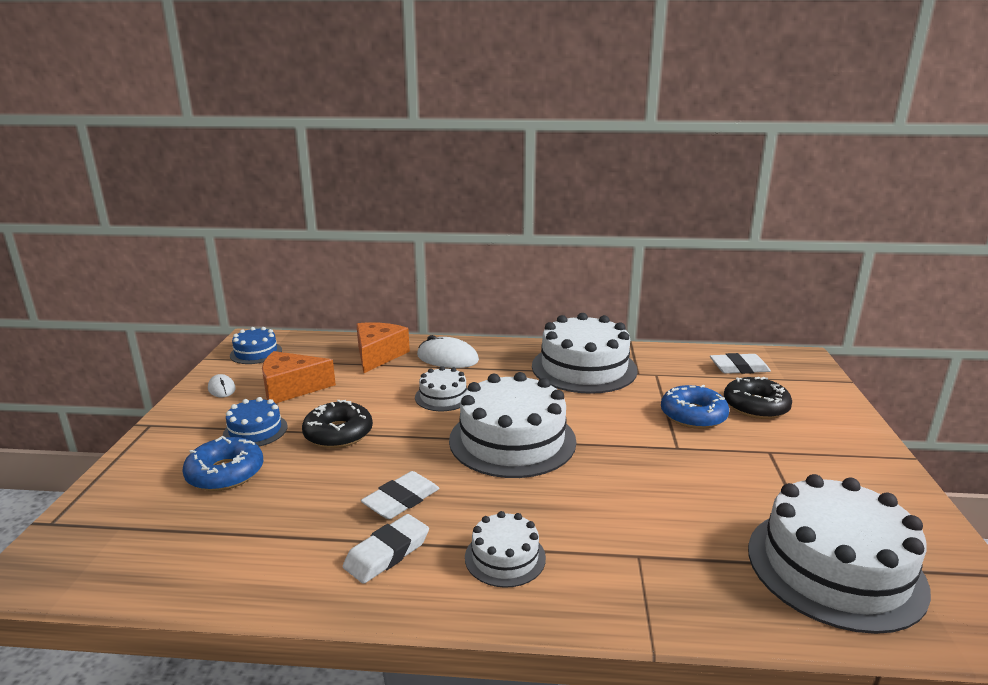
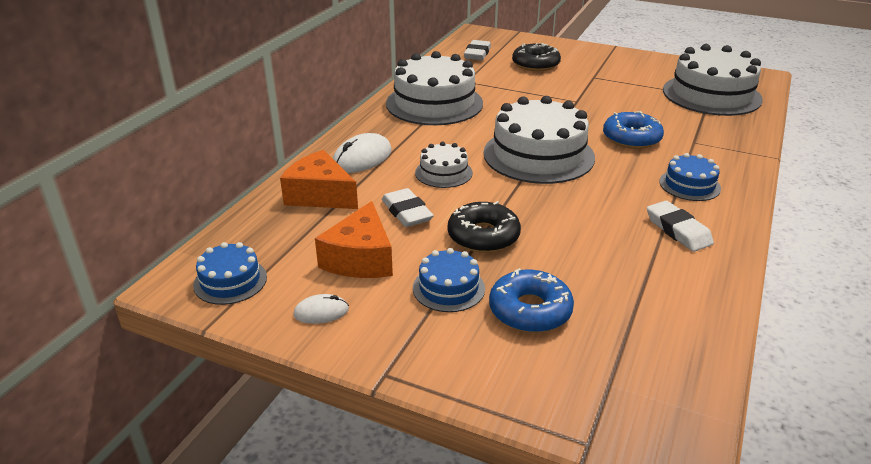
camera: 70 degrees left, 10 degrees up
(401, 500) = (609, 216): white eraser -> white eraser (406, 212)
(505, 557) = (689, 185): white cake -> blue cake
(693, 415) = (537, 85): blue donut -> blue donut (631, 138)

